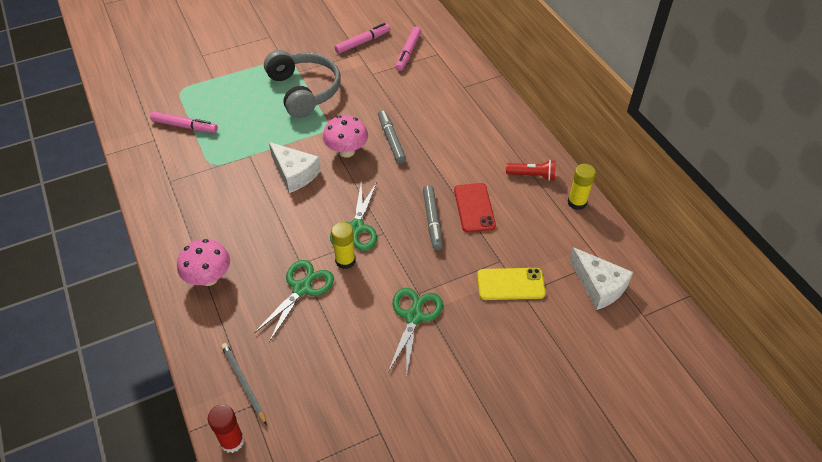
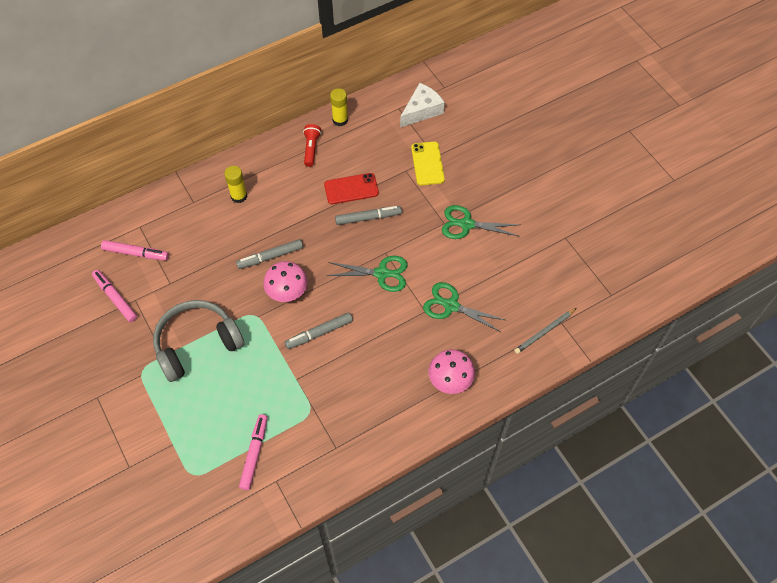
camera: 95 degrees left, 10 degrees up
(232, 441) = (592, 330): red glue stick -> none
(294, 173) = (319, 333): white cheese -> grey marker
(345, 261) = (418, 277): yellow glue stick -> yellow glue stick (239, 196)

